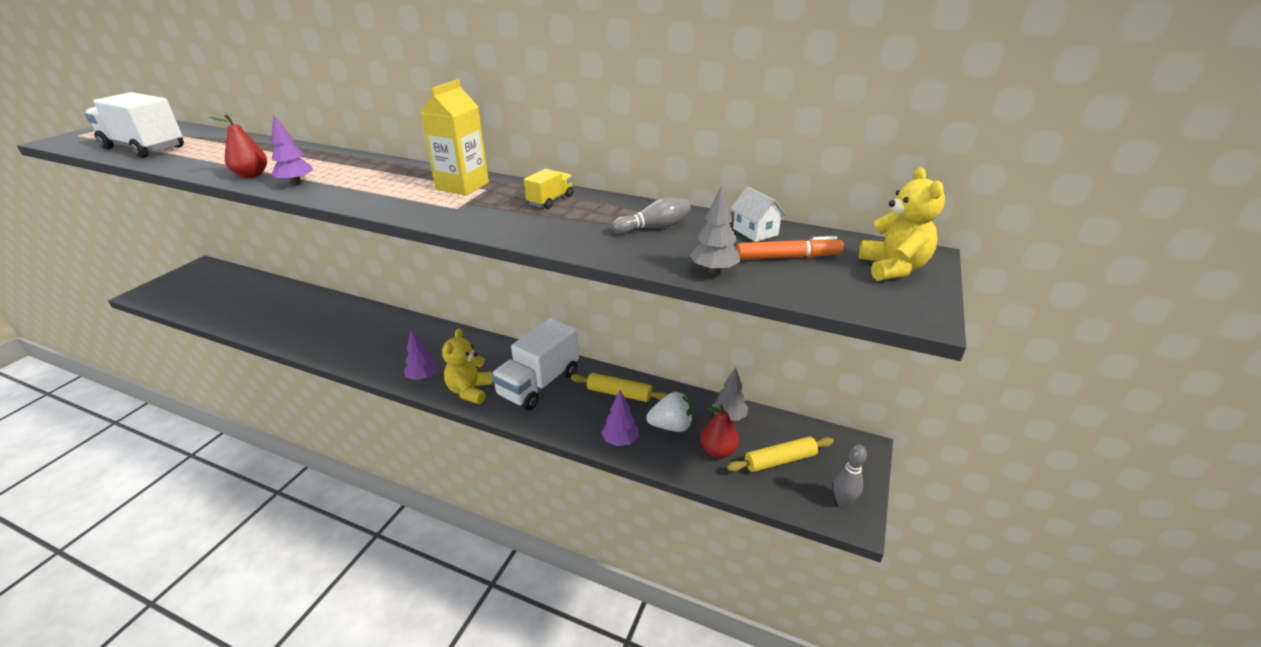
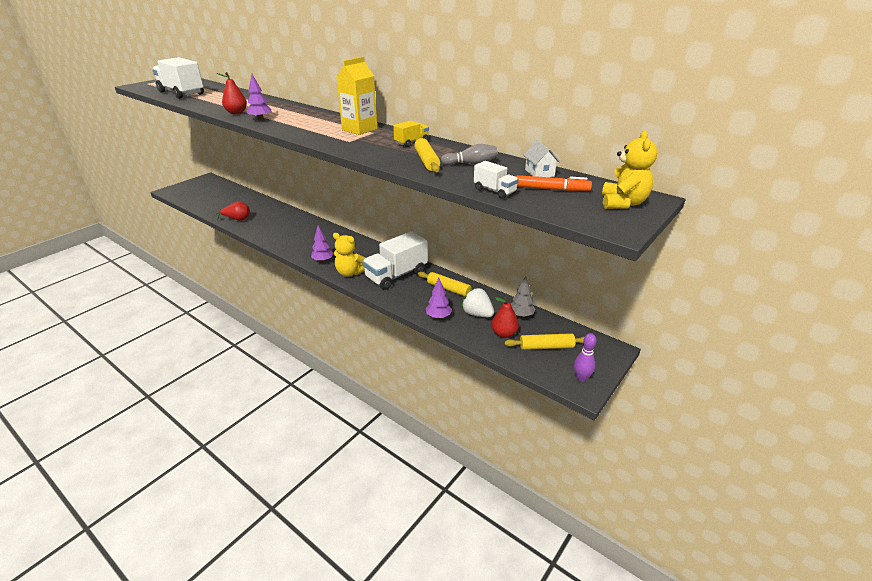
camera: 15 degrees right, 0 degrees up
(269, 328) = (237, 219): none -> red pear
(470, 391) = (350, 273): yellow teddy bear -> yellow teddy bear turned 90 degrees counterclockwise
(588, 230) = (426, 161): none -> yellow rolling pin
(671, 426) = (477, 314): white strawberry -> white strawberry turned 150 degrees counterclockwise
(714, 270) = (495, 191): grey tree -> white truck
(843, 501) = (581, 378): grey bowling pin -> purple bowling pin

